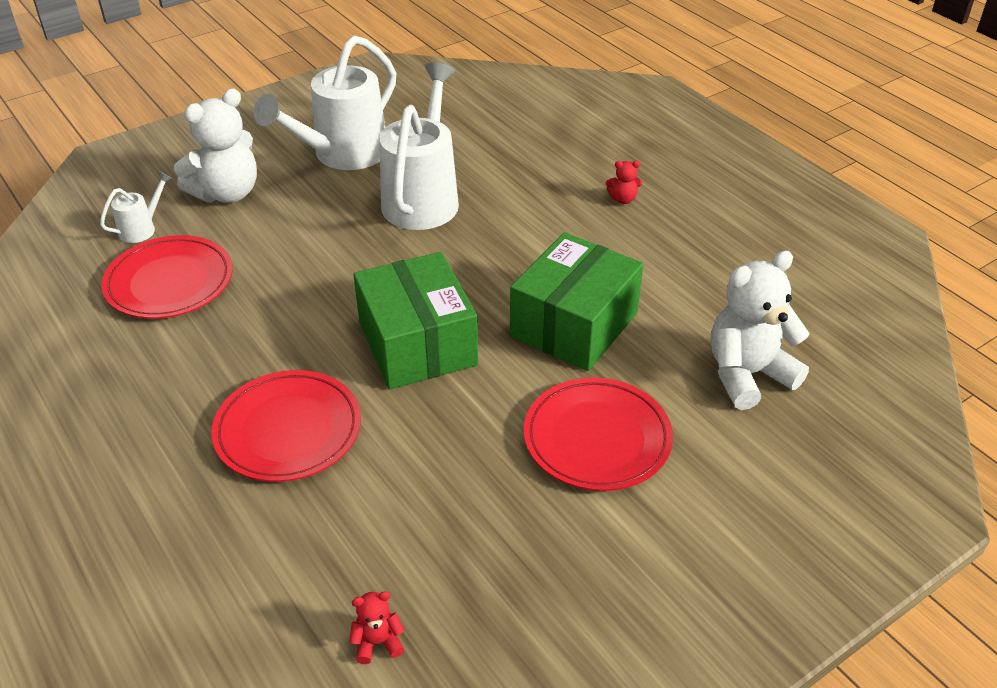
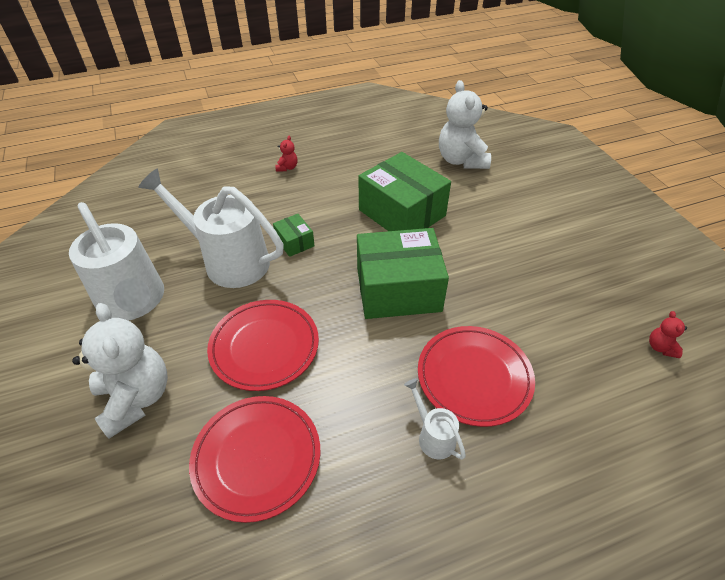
camera: 75 degrees left, 5 degrees up
(142, 229) = (152, 483): white watering can -> white watering can (433, 436)
(473, 239) = (294, 242): none -> green box
(597, 438) = (502, 224): red plate -> red plate (264, 347)

